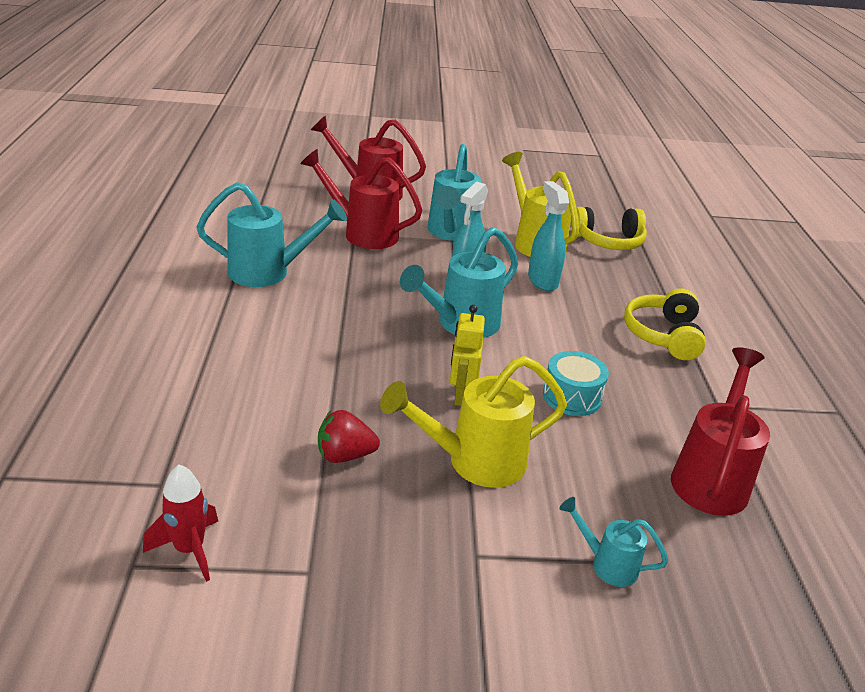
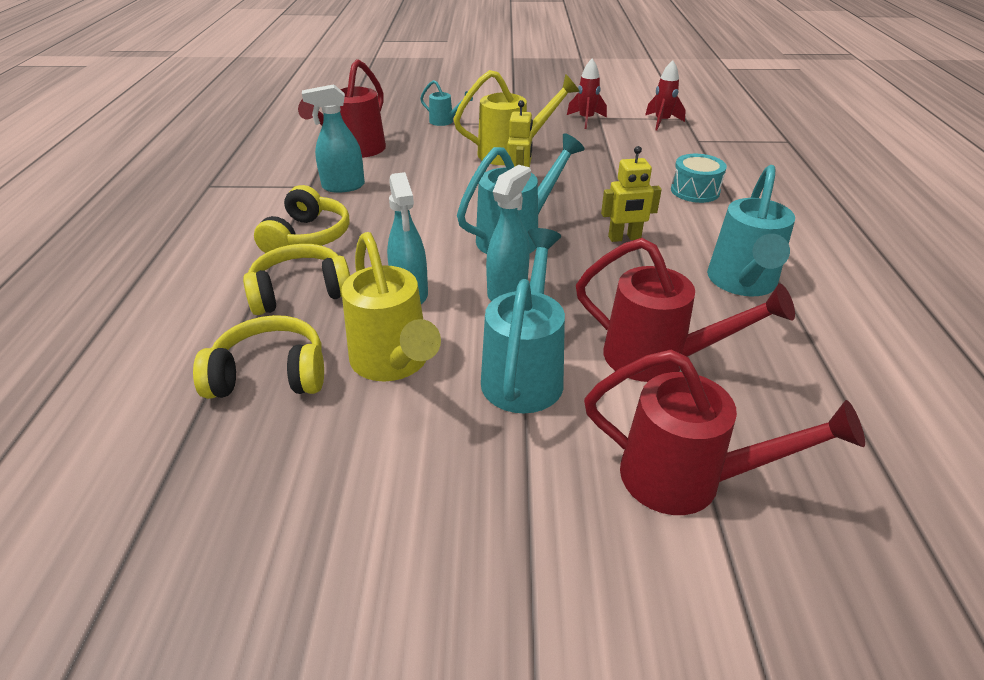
camera: 175 degrees left, 5 degrees up
(269, 272) = (742, 284): turquoise watering can -> turquoise watering can turned 75 degrees counterclockwise
(337, 563) = (586, 120): none -> red rocket
(345, 455) = (596, 153): red strawberry -> none
(353, 318) = (624, 238): none -> yellow robot
(572, 397) = (429, 187): turquoise drum -> turquoise drum (695, 191)
(628, 287) = (300, 292): none -> yellow headphones
(677, 402) = (343, 186): none -> turquoise spray bottle

